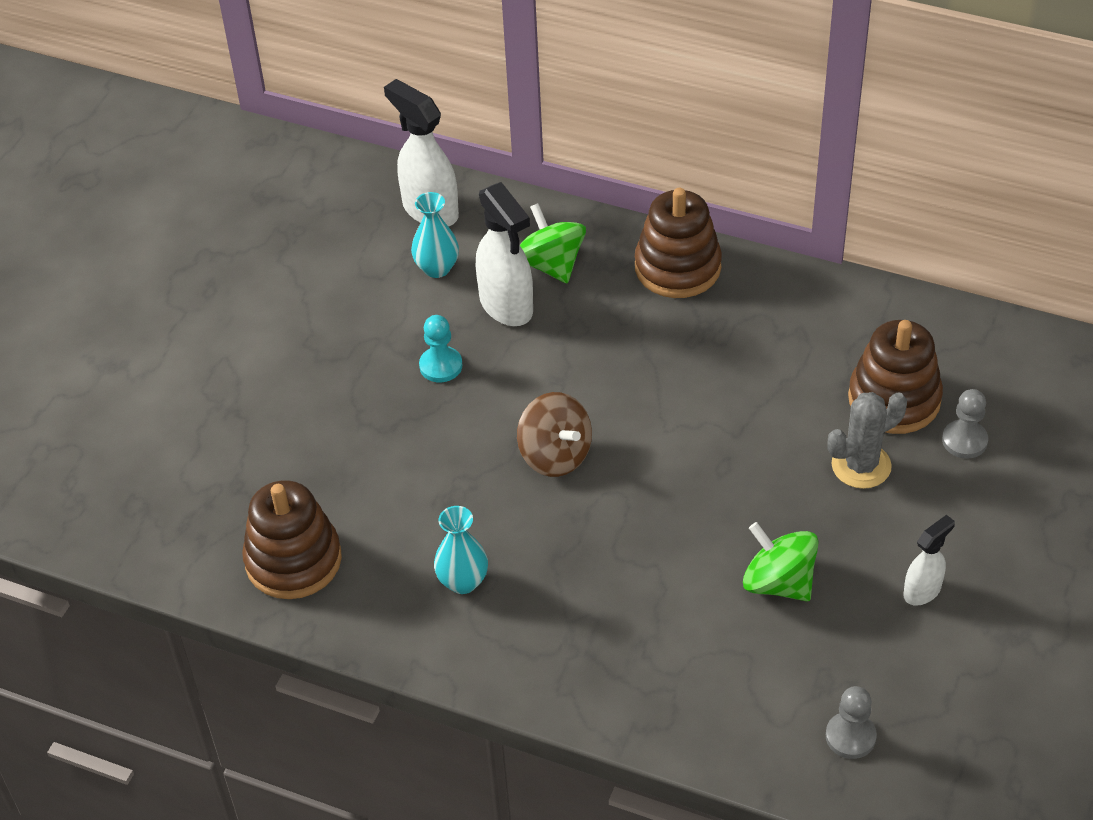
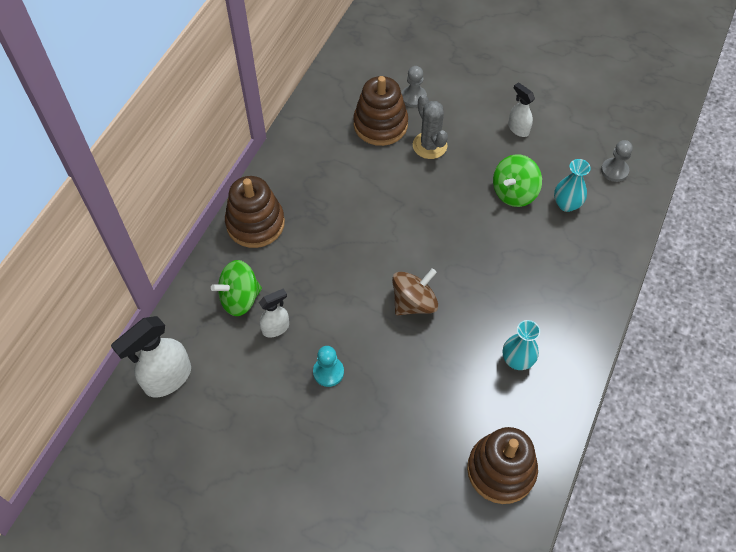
camera: 90 degrees left, 10 degrees up
(437, 268) = (230, 374): turquoise vase -> turquoise vase (566, 204)
(506, 306) = (276, 328): white spray bottle -> white spray bottle, size x0.57

